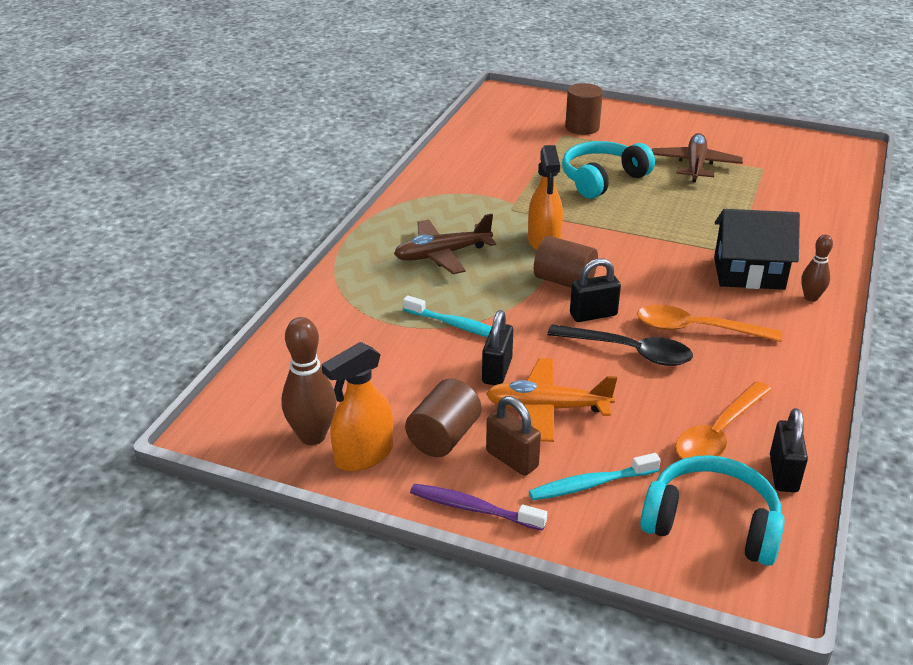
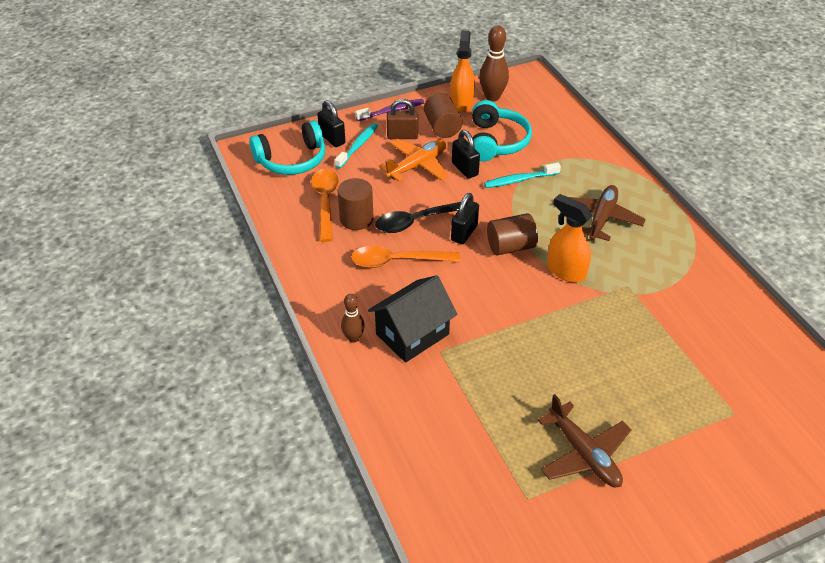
camera: 135 degrees right, 10 degrees up
(582, 127) = (738, 441): brown cylinder -> brown cylinder (356, 219)
(602, 179) = (622, 370): turquoise headphones -> turquoise headphones (496, 142)
(697, 329) = (397, 261): orange spoon -> orange spoon turned 150 degrees counterclockwise
(783, 474) = (278, 200): black padlock -> black padlock (332, 139)

